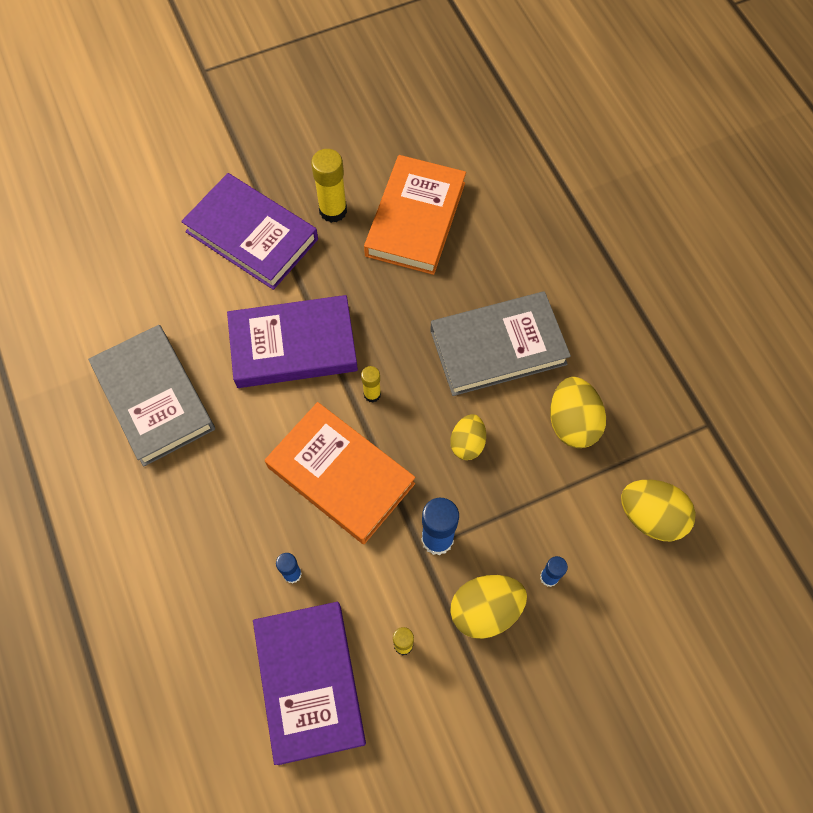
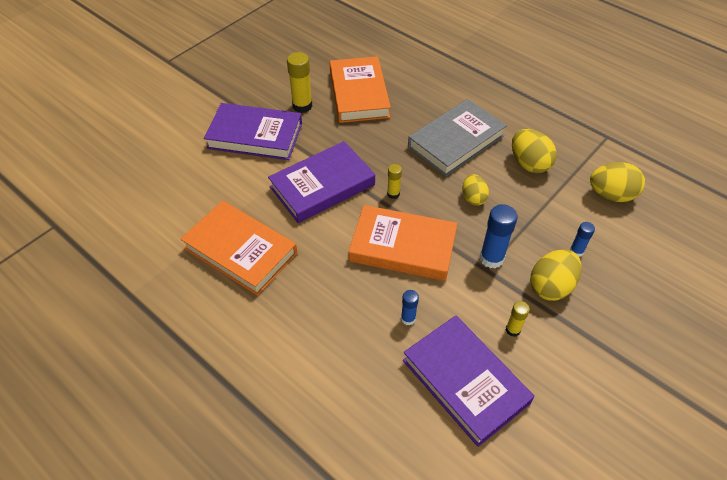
camera: 25 degrees left, 15 degrees down
(154, 398) = (240, 251): grey book -> orange book

